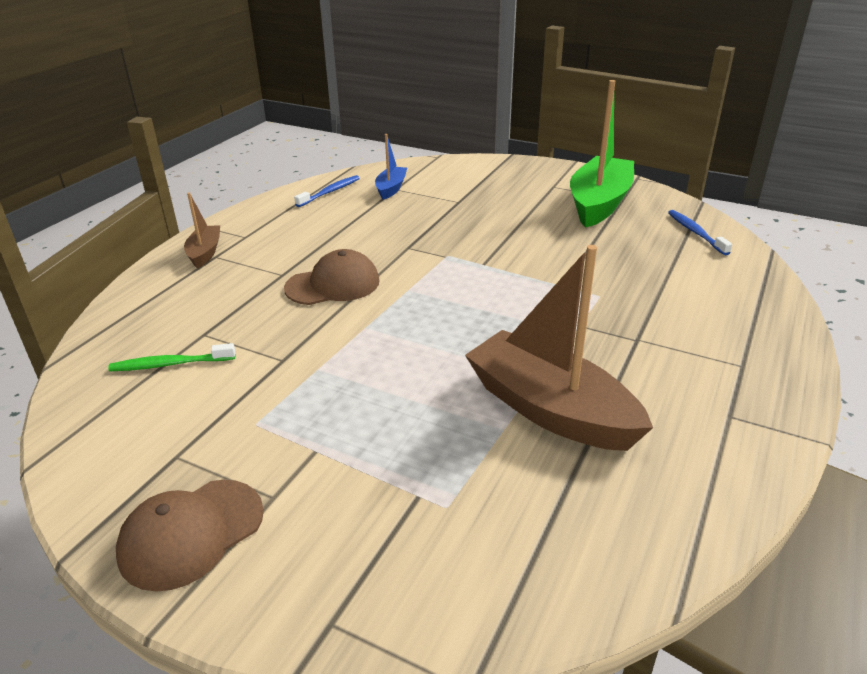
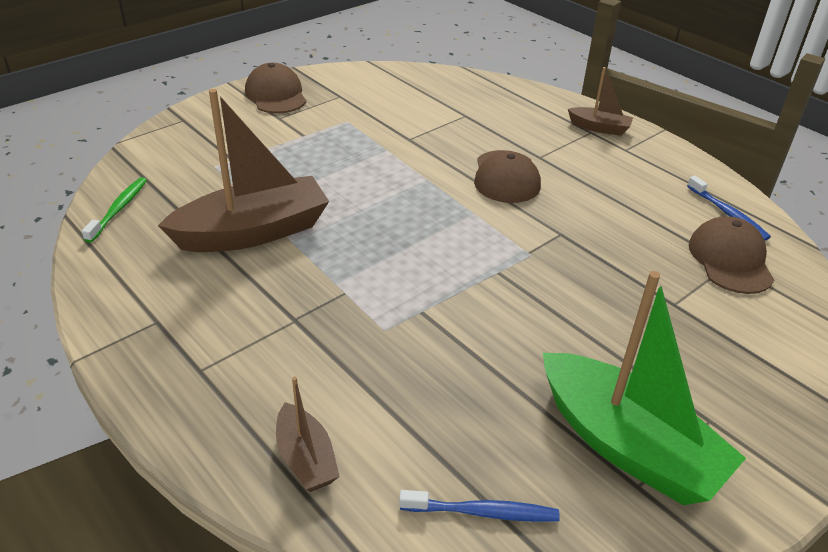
camera: 110 degrees right, 5 degrees up
(170, 364) = (435, 101): green toothbrush -> green toothbrush (119, 209)
(391, 188) = (730, 260): blue boat -> brown cap
(743, 293) = (306, 458): none -> brown boat

